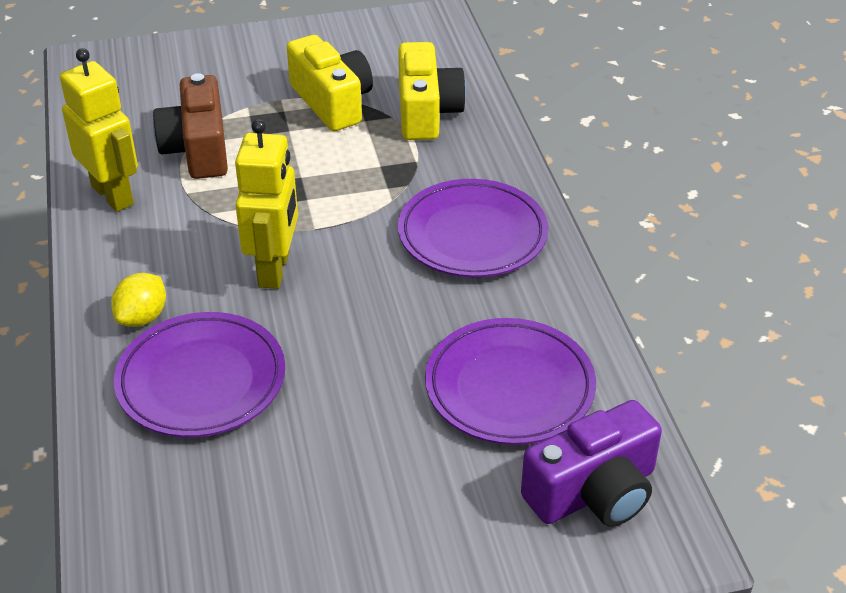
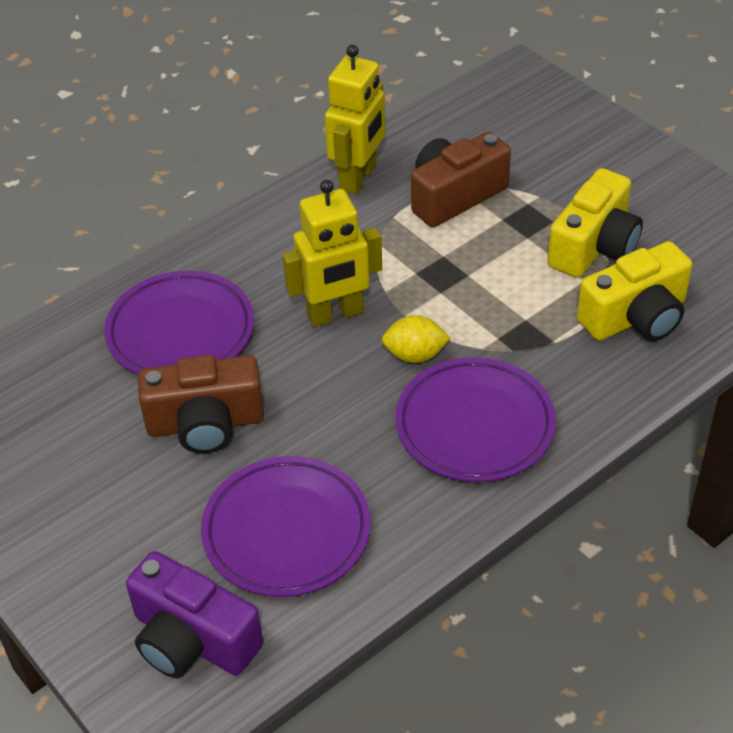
camera: 65 degrees right, 5 degrees up
(142, 317) = (229, 265): yellow lemon -> yellow lemon (415, 355)
(339, 401) = (205, 424): none -> brown camera

